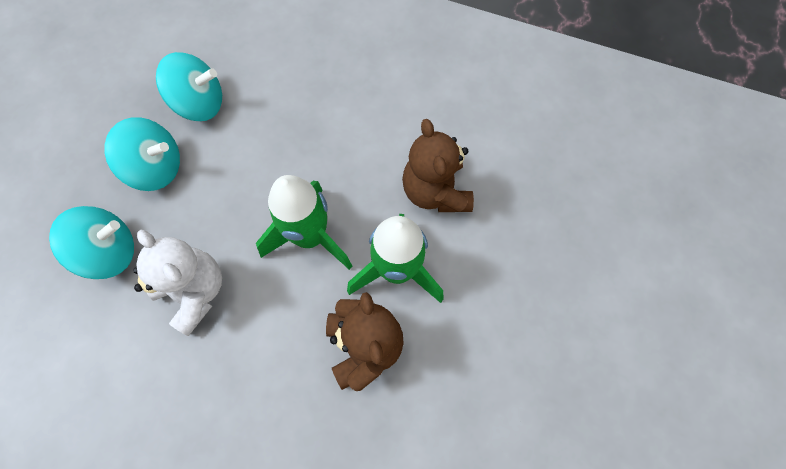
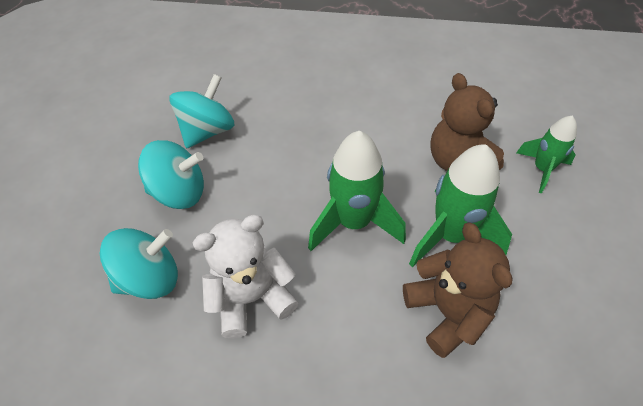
camera: 10 degrees left, 15 degrees down
(195, 291) = (252, 297): white teddy bear -> white teddy bear turned 60 degrees counterclockwise
(200, 103) = (208, 130): turquoise spinning top -> turquoise spinning top turned 45 degrees counterclockwise
(515, 219) = (542, 169): none -> green rocket

